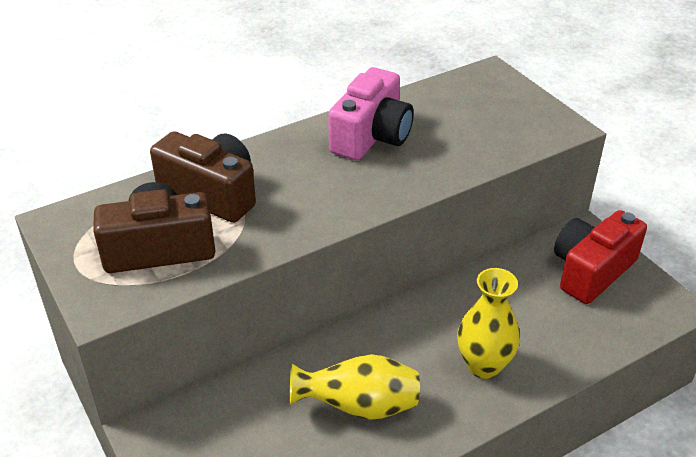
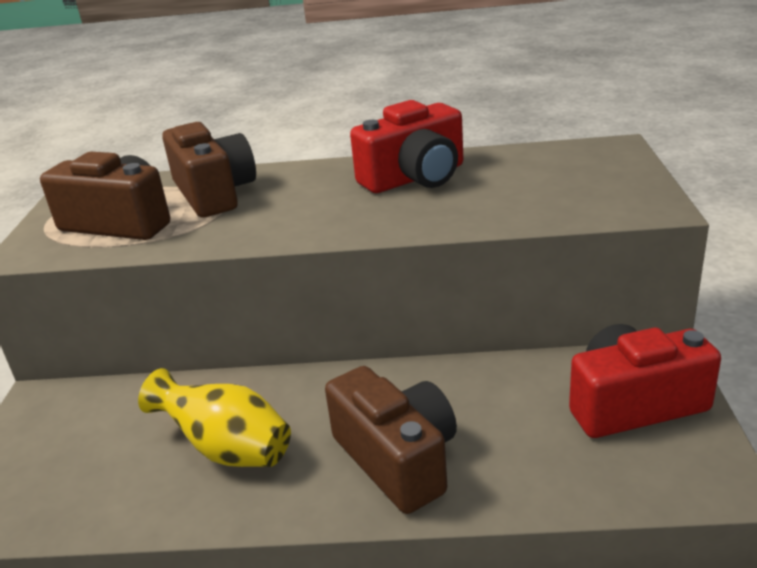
camera: 35 degrees right, 10 degrees down
(371, 136) = (415, 178): pink camera -> red camera
(484, 365) = (397, 459): yellow vase -> brown camera

